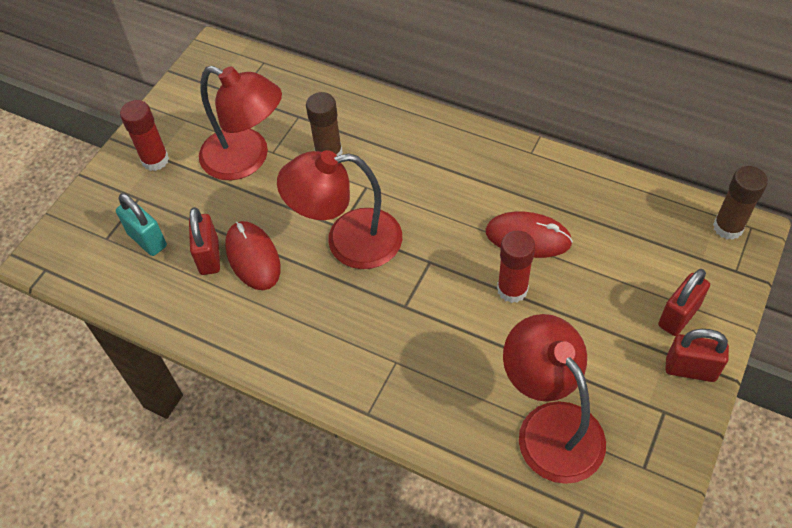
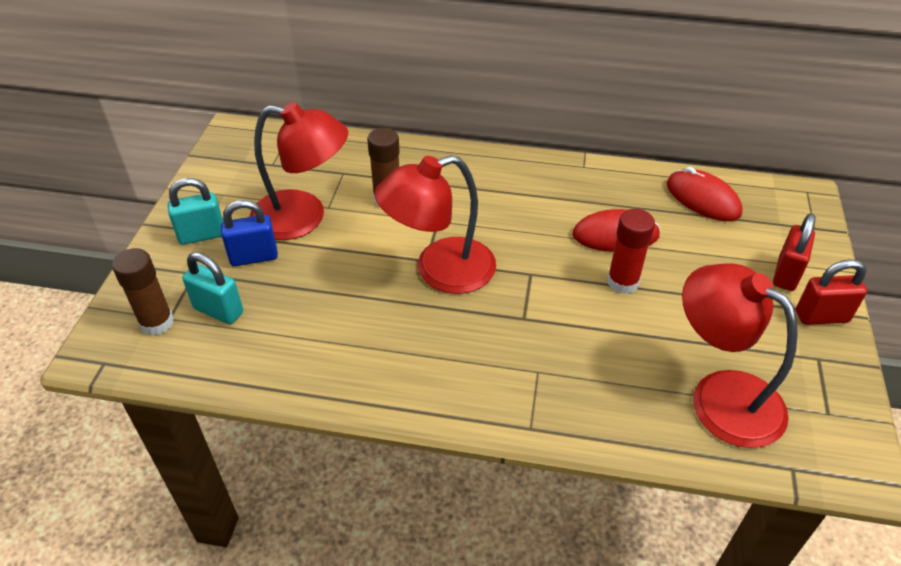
camera: 20 degrees left, 10 degrees down
(155, 160) = (202, 235): red glue stick -> turquoise padlock
(192, 192) = (254, 257): none -> blue padlock
(209, 256) = (295, 313): red padlock -> none
(253, 257) = (344, 304): red mouse -> red mouse (702, 199)
(728, 227) = (788, 195): brown glue stick -> brown glue stick (157, 322)

